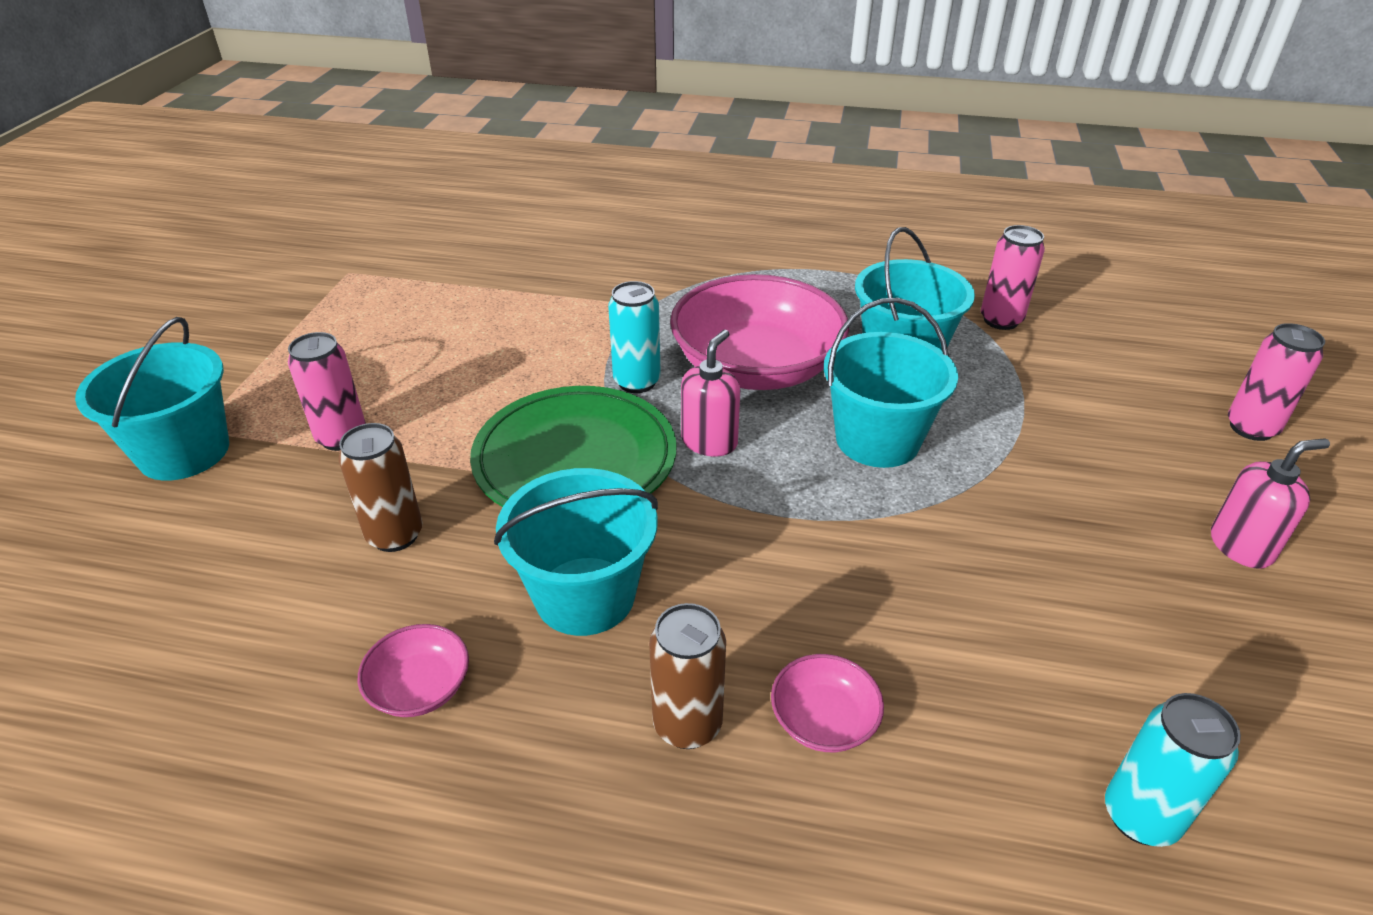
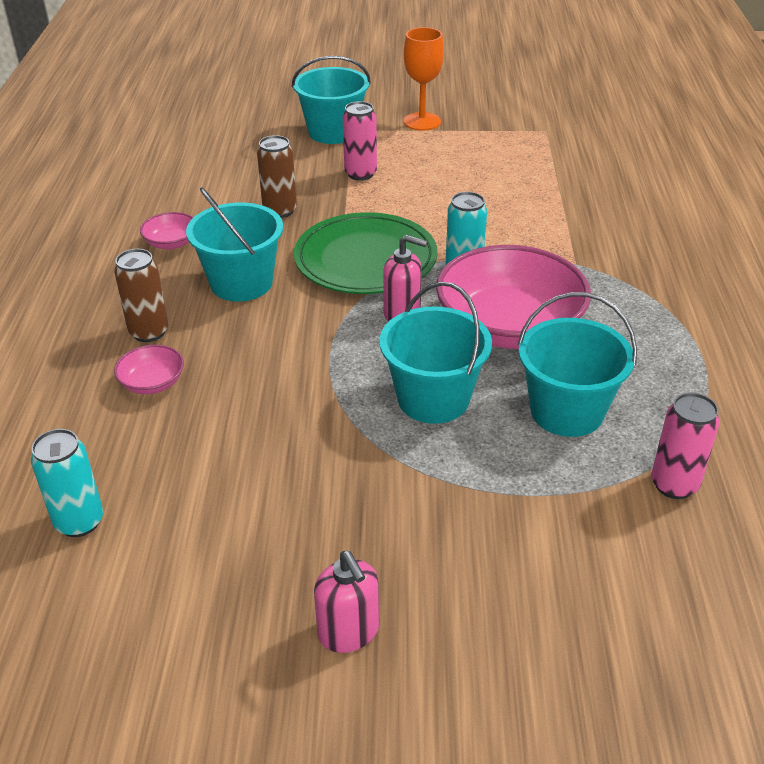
camera: 80 degrees right, 0 degrees up
(234, 361) = (422, 121): none -> orange goblet
(1251, 428) = (550, 684): pink can -> none

